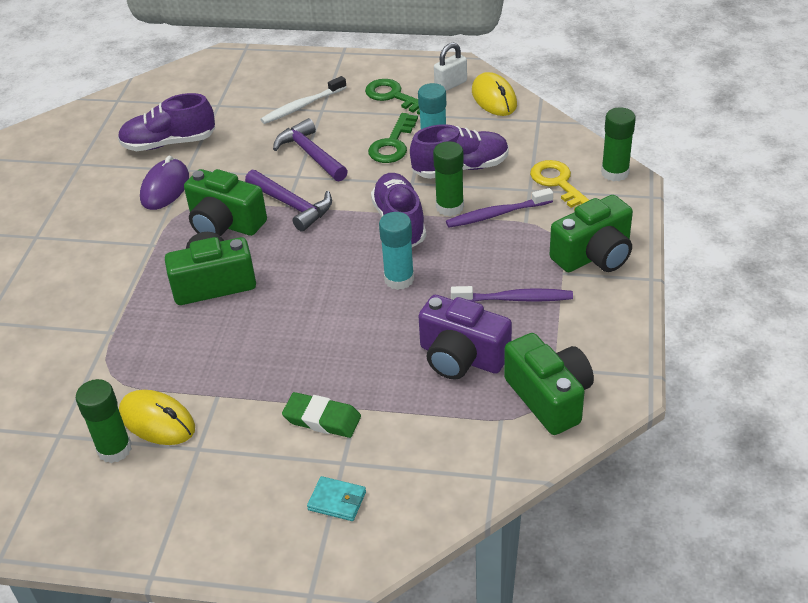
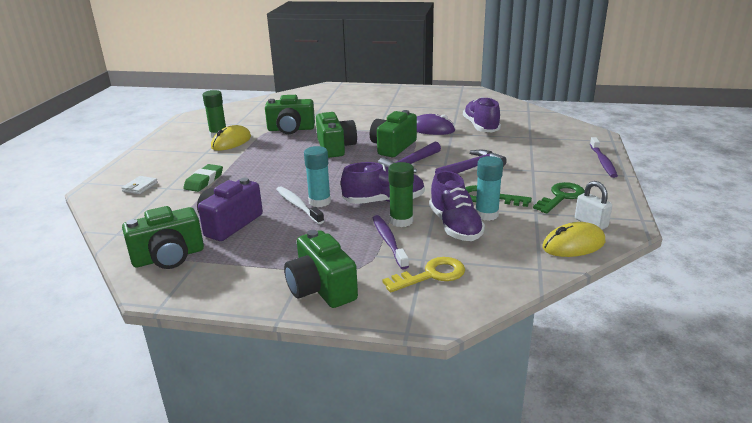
camera: 90 degrees right, 15 degrees down
(115, 348) = (291, 129): none -> green camera
(302, 106) = (536, 163): white toothbrush -> white toothbrush (298, 205)
(337, 501) = (140, 187): turquoise wallet -> white wallet
(514, 299) = (280, 246): purple toothbrush -> purple toothbrush (603, 162)
(615, 173) = (449, 311): green glue stick -> none

